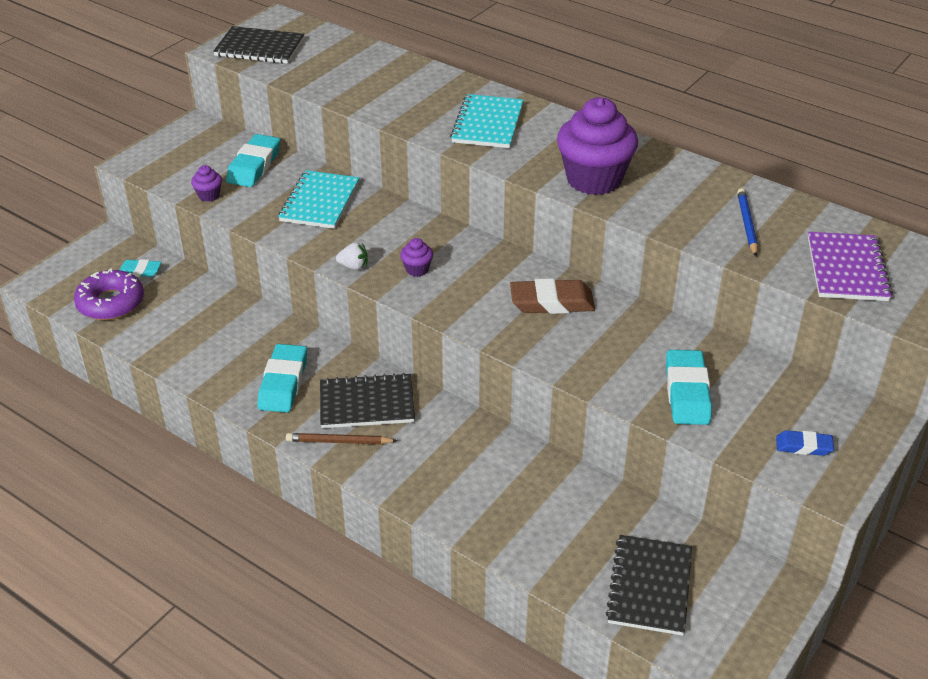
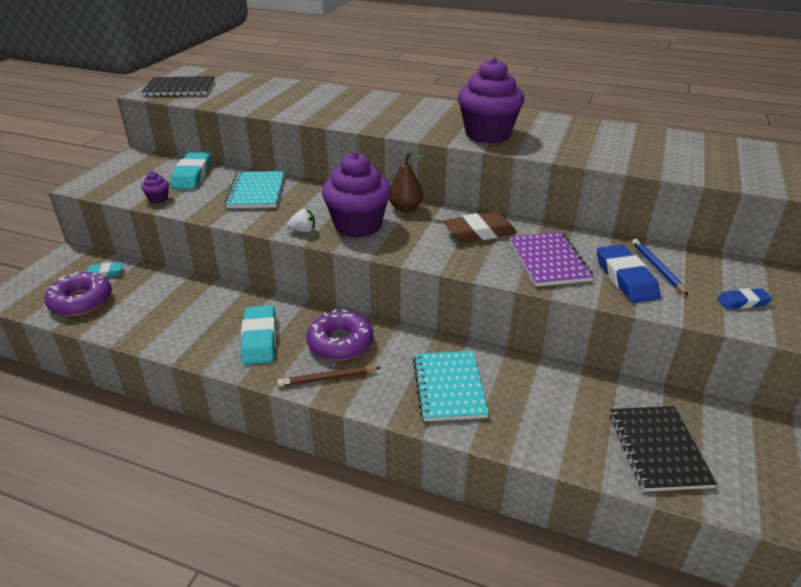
camera: 15 degrees left, 5 degrees down
(367, 403) = (340, 343): black notebook -> purple donut
(417, 269) = (358, 225): purple cupcake -> purple cupcake, size x2.39
(481, 253) = (405, 208): none -> brown pear
(488, 124) = (385, 112): turquoise notebook -> turquoise notebook (449, 387)
(687, 392) = (625, 278): turquoise eraser -> blue eraser
(747, 224) = (621, 146): blue pencil -> blue pencil (657, 268)
(846, 269) = (716, 163): purple notebook -> purple notebook (548, 261)

